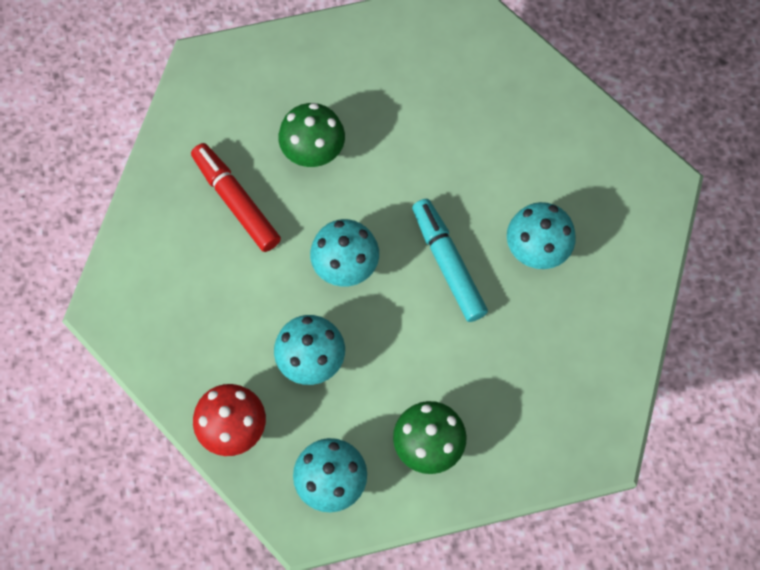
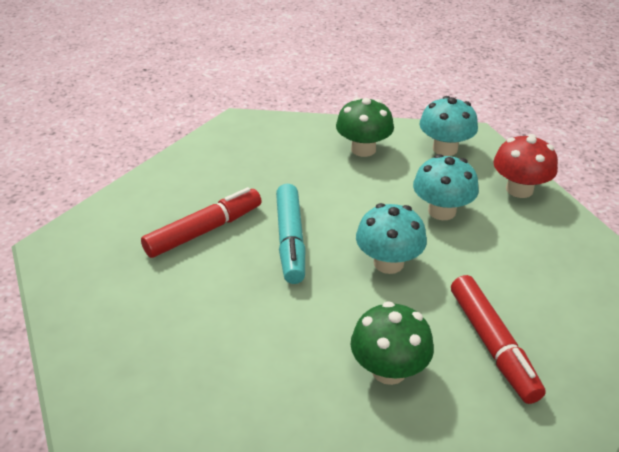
camera: 160 degrees left, 30 degrees down
(536, 249) = (204, 230): turquoise mushroom -> red marker

